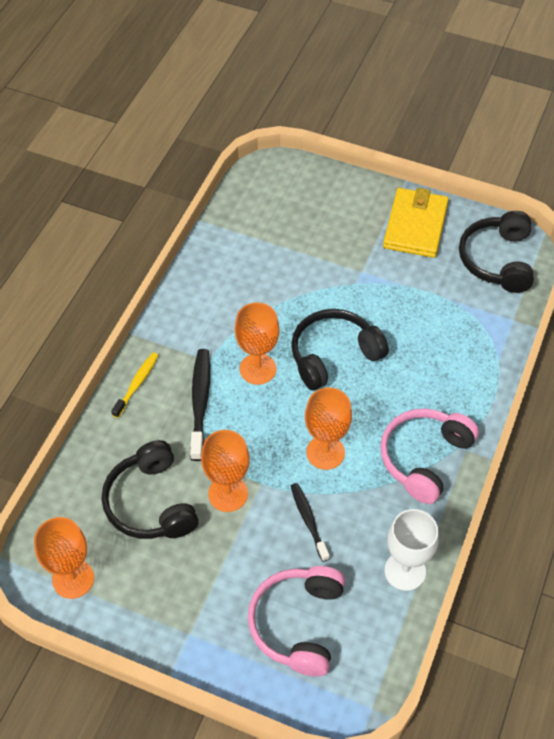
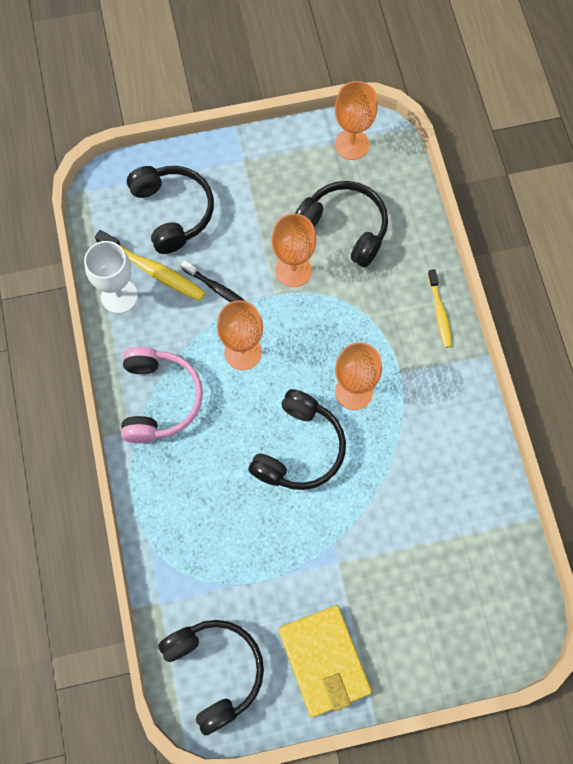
camera: 145 degrees right, 15 degrees up
(200, 402) = (375, 330): black toothbrush -> none
(298, 623) = (173, 212): pink headphones -> black headphones
(356, 575) = (153, 271): none -> yellow toothbrush

